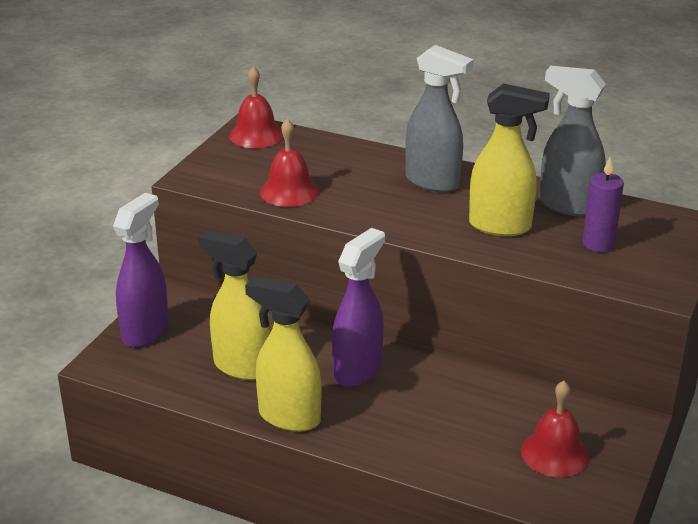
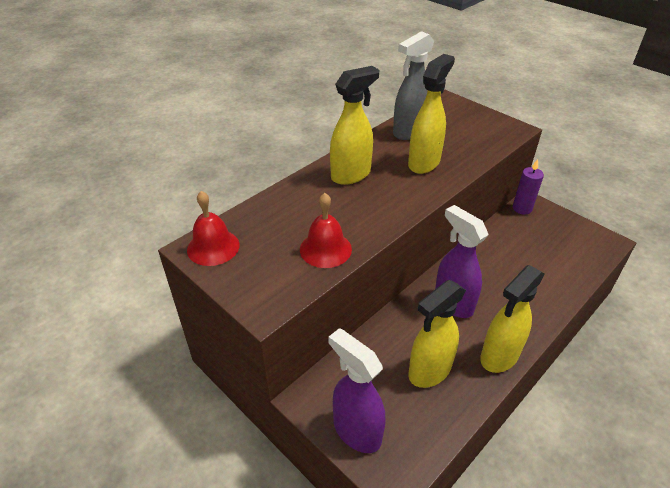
camera: 70 degrees left, 10 degrees up
(433, 182) = (351, 175): grey spray bottle -> yellow spray bottle
(554, 453) = (553, 239): red bell -> none
(598, 244) = (458, 134): purple candle -> purple candle (522, 208)

